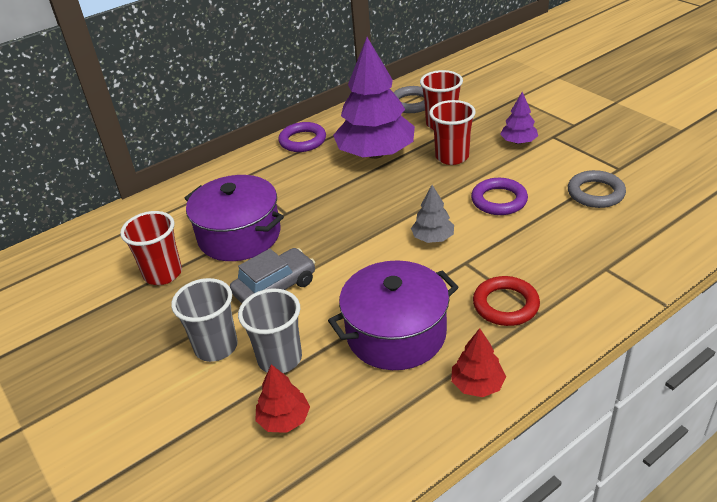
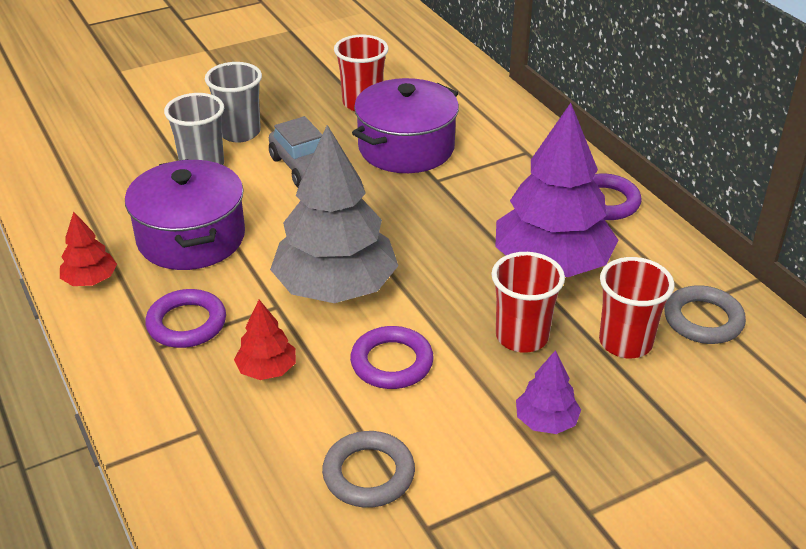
camera: 95 degrees right, 0 degrees up
(284, 419) = (130, 165): red tree -> red tree (267, 369)
(433, 238) = (336, 287): grey tree -> grey tree, size x2.20
(505, 305) = (187, 323): red ring -> purple ring

